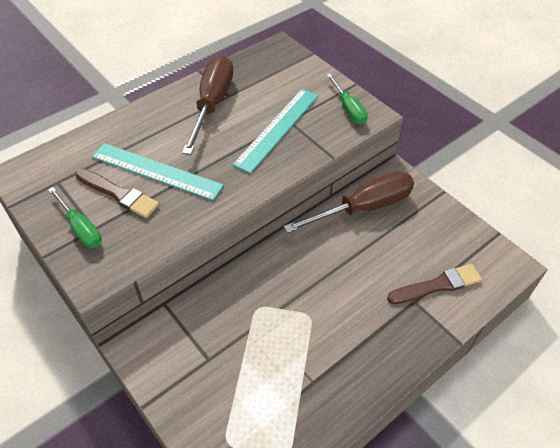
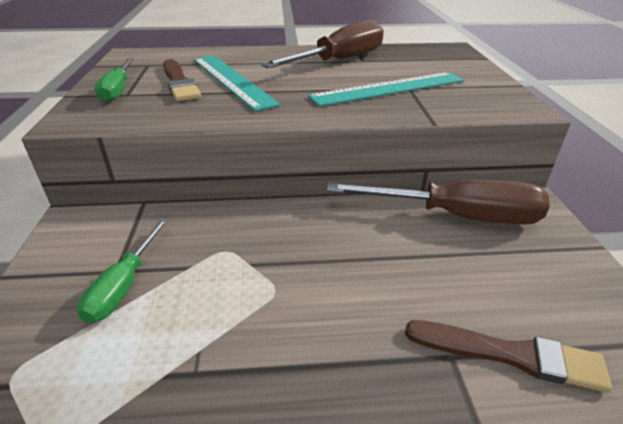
camera: 35 degrees right, 15 degrees down
(348, 109) = (494, 97): green screwdriver -> green screwdriver (124, 285)

